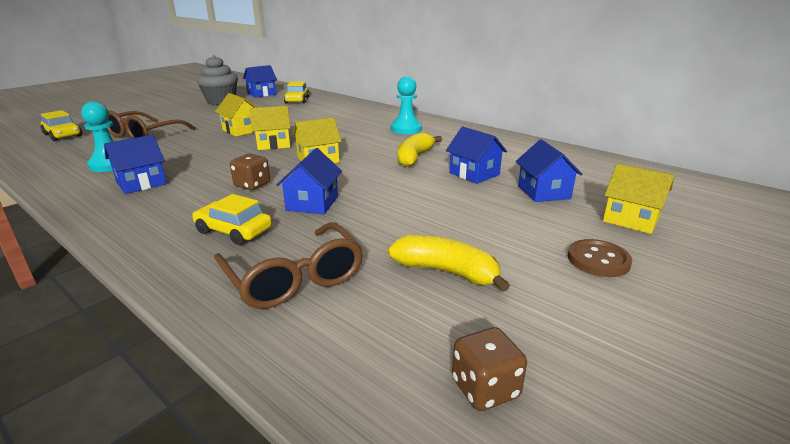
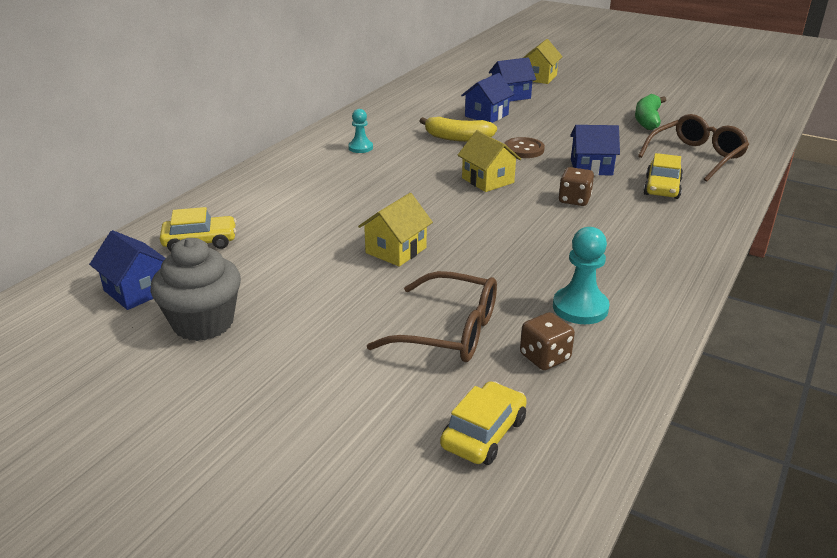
camera: 100 degrees left, 5 degrees up
(141, 183) = (615, 262): blue house -> none
(273, 144) = (447, 214): yellow house -> none
(406, 129) = (360, 148): turquoise pawn -> turquoise pawn, size x0.63
(446, 272) = (647, 120): yellow banana -> green banana
(485, 388) = (727, 111): brown dice -> brown dice (545, 357)
(598, 260) = (599, 88): brown button -> brown button (523, 149)

